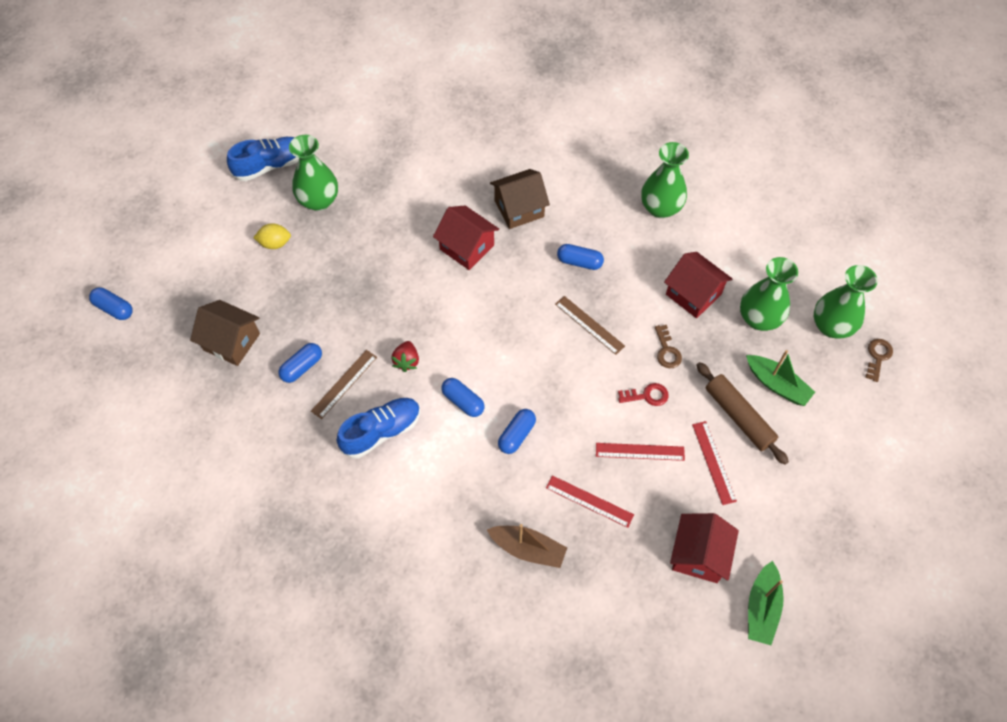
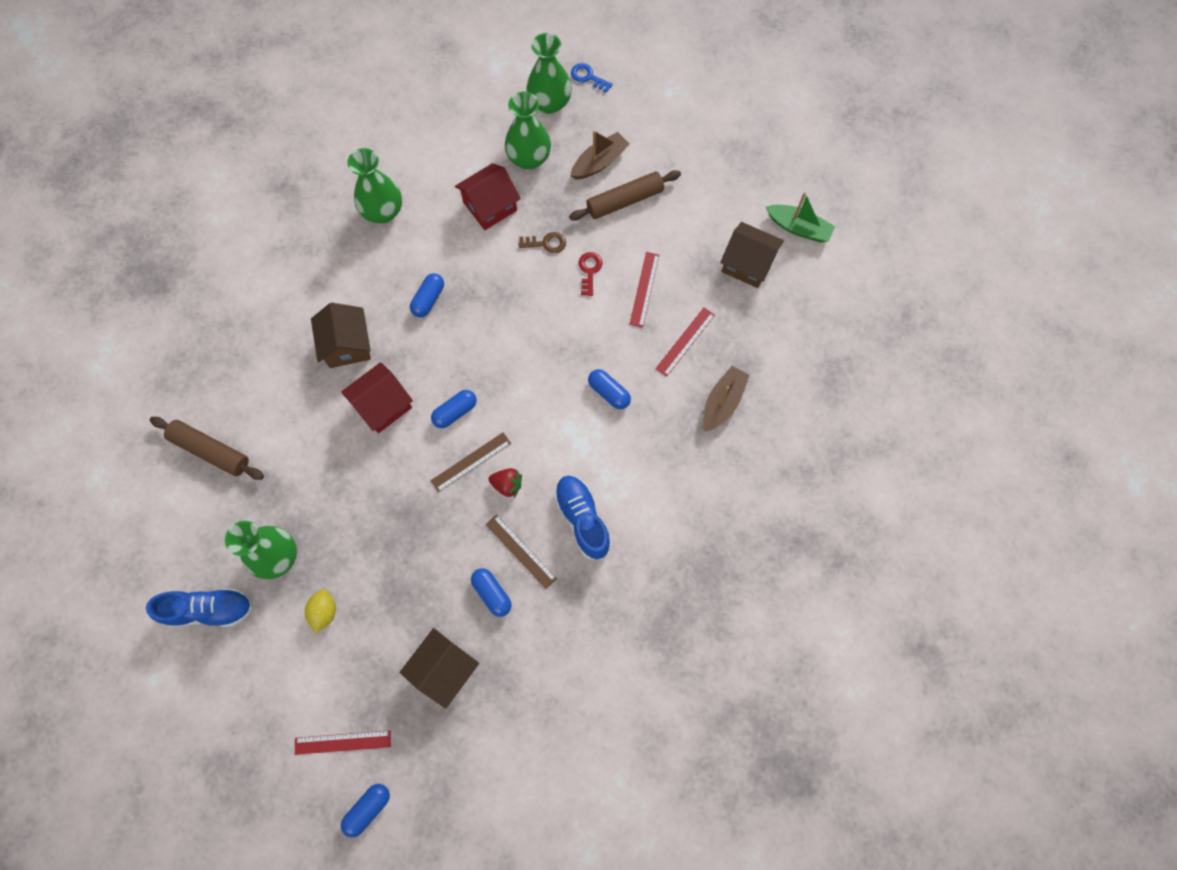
camera: 80 degrees left, 10 degrees up
(270, 165) = (209, 610): blue shoe -> blue shoe turned 105 degrees clockwise
(403, 135) = (210, 451): none -> brown rolling pin
(463, 401) = (563, 436): blue capsule -> blue capsule (455, 412)
(589, 325) = (503, 305): brown ruler -> brown ruler (471, 462)
(699, 555) = (747, 264): red house -> brown house
(713, 462) = (665, 231): red ruler -> red ruler (343, 742)
(777, 385) = (599, 162): green boat -> brown boat
(877, 357) = (588, 77): brown key -> blue key

